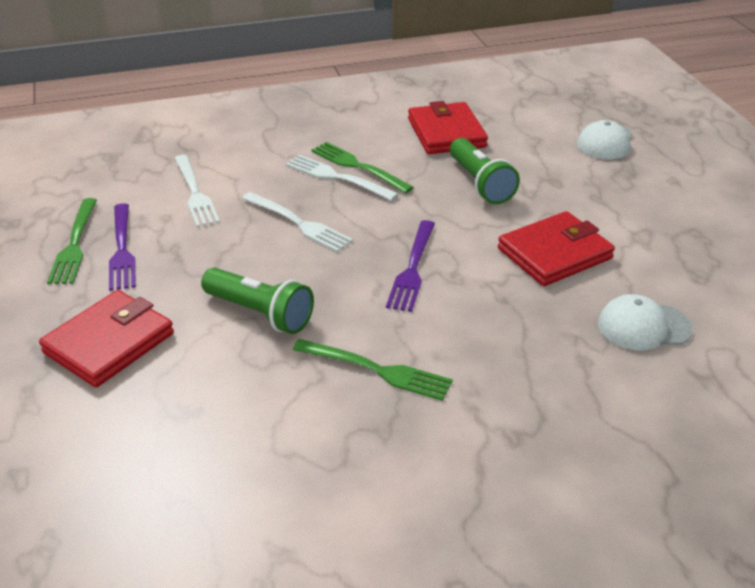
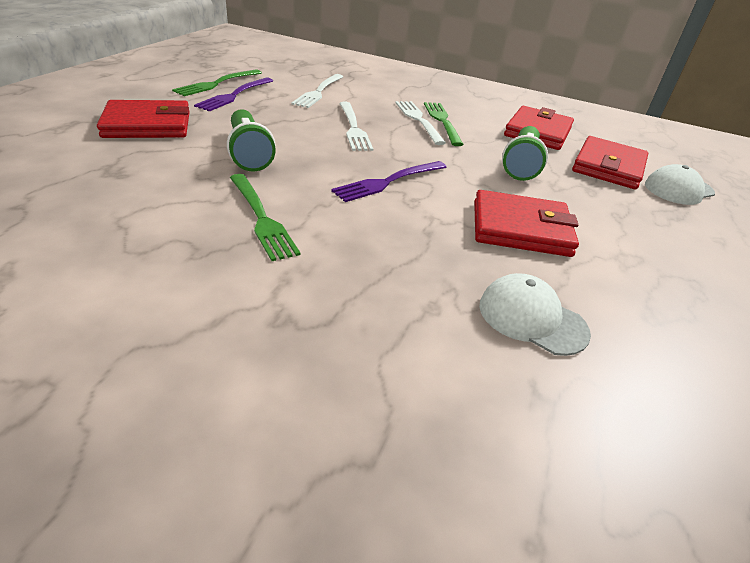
camera: 35 degrees right, 0 degrees up
(539, 145) = (608, 167): none -> red wallet

